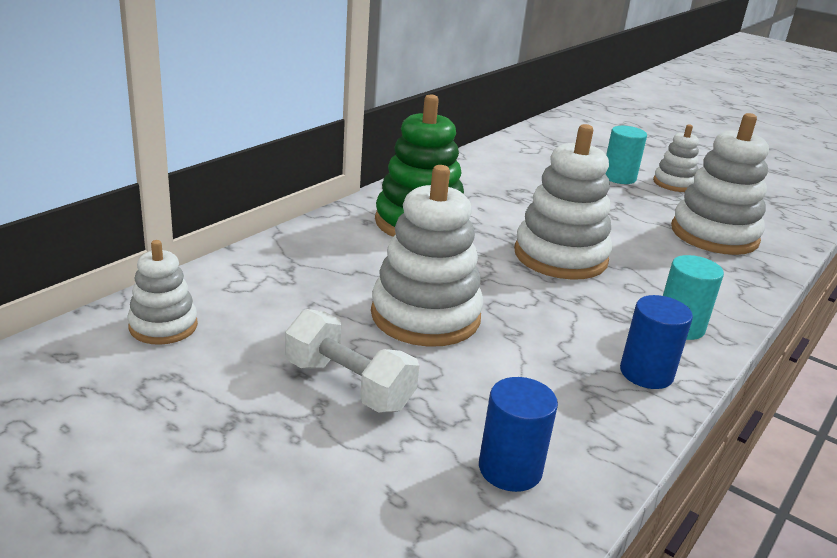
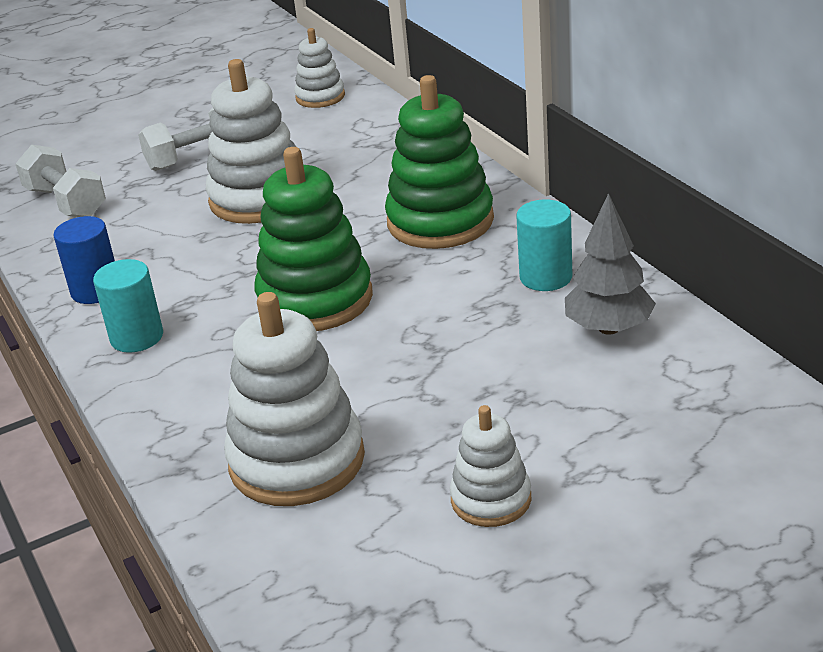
camera: 120 degrees right, 5 degrees up
(509, 165) = (609, 328): none -> grey tree
(510, 469) = (66, 202): blue cylinder -> white dumbbell
(560, 256) = (315, 299): white stacking toy -> green stacking toy
(619, 177) = (533, 435): turquoise cylinder -> turquoise cylinder (545, 277)

